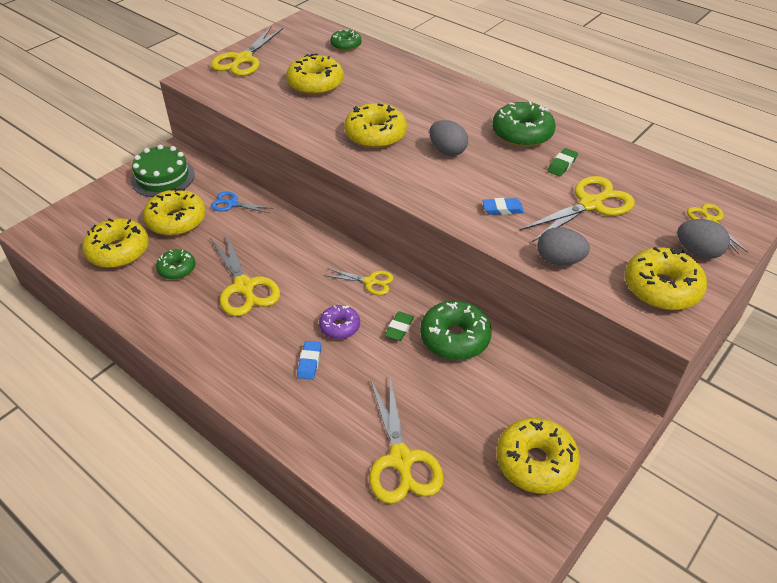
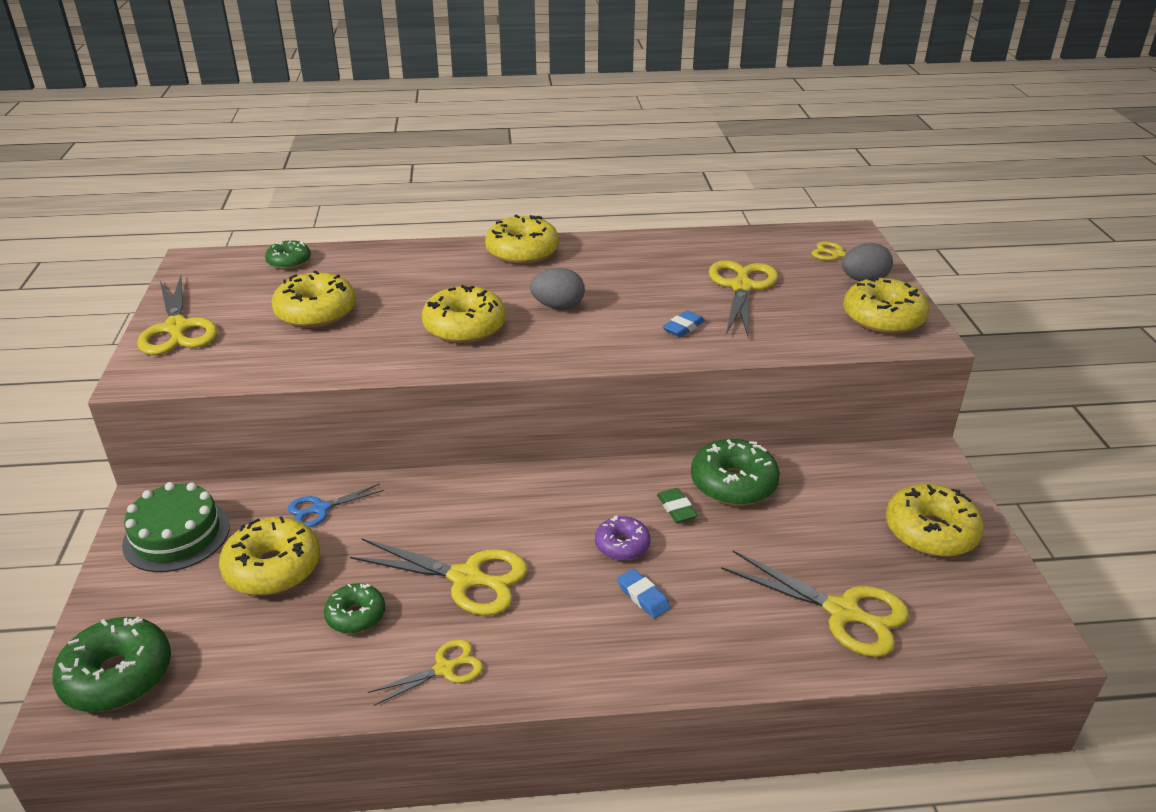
camera: 45 degrees left, 10 degrees down
(118, 251) = (242, 649): yellow donut -> yellow donut (522, 252)
(370, 282) = (589, 487): yellow scissors -> yellow scissors (445, 669)
(522, 134) = (599, 261): green donut -> green donut (117, 676)
(559, 260) = (788, 341): grey egg -> none
(562, 165) = (672, 269): green eraser -> none

